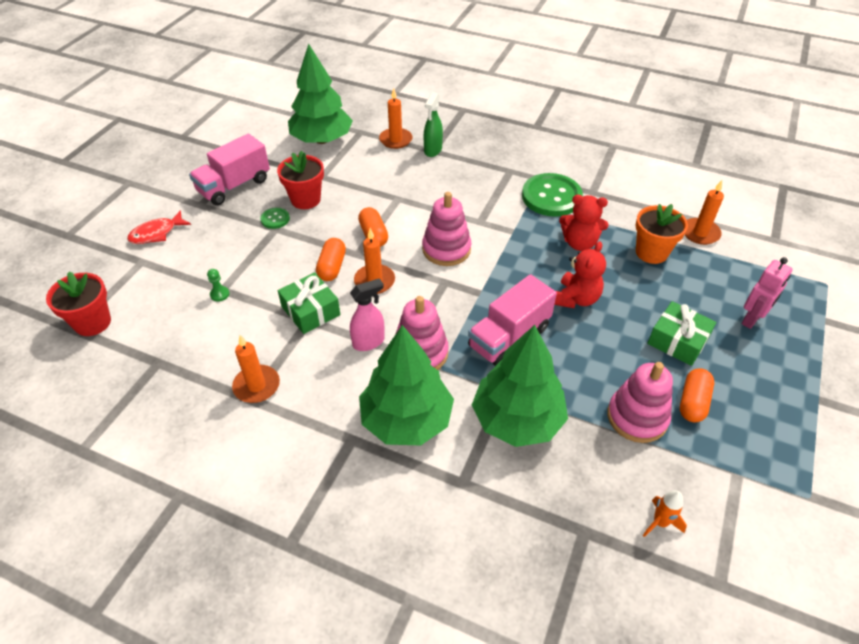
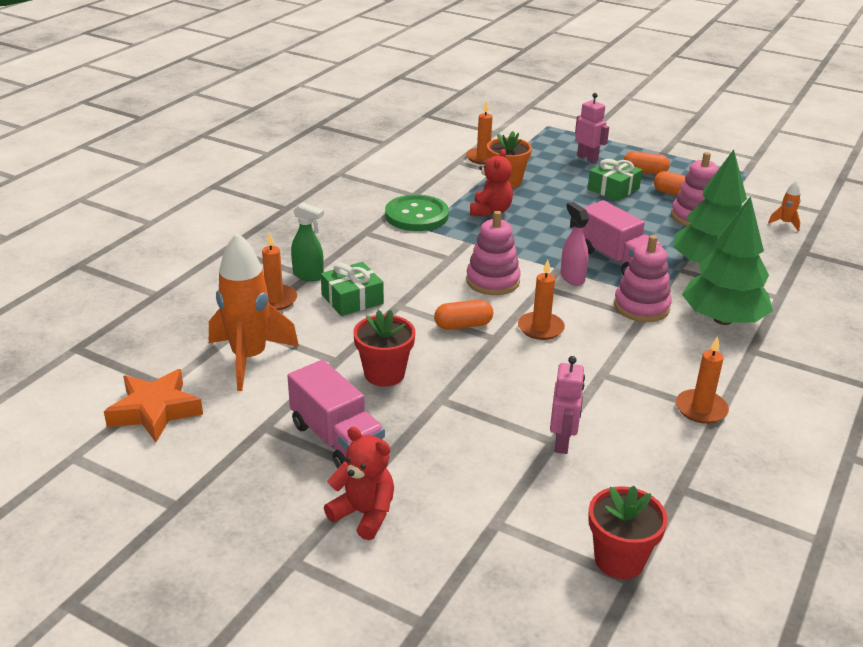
camera: 85 degrees left, 15 degrees down
(156, 233) = (434, 513): red fish -> none
(220, 294) = (562, 442): green pawn -> pink robot
(267, 115) = (155, 411): none -> orange star
(275, 219) = (420, 399): green button -> none
(311, 311) = (588, 372): green gift -> green gift (352, 299)
(322, 140) = (249, 358): green tree -> orange rocket
(332, 267) = (516, 356): orange capsule -> orange capsule (644, 172)
(369, 342) = (630, 335): pink spray bottle -> pink spray bottle (572, 278)
(576, 299) = (566, 223): red teddy bear -> red teddy bear (364, 514)

